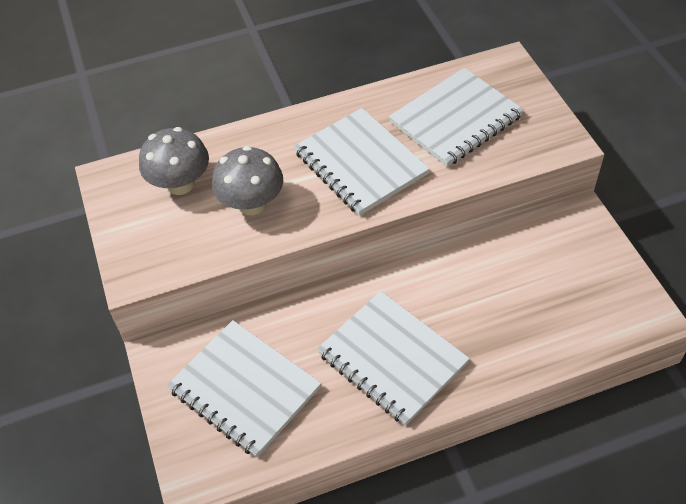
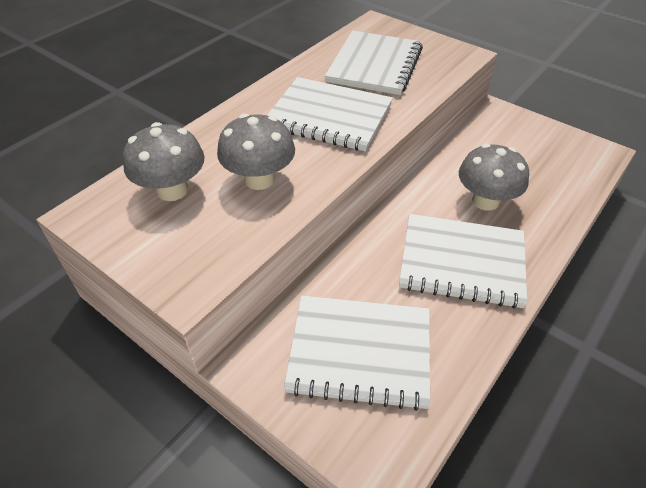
camera: 35 degrees left, 5 degrees down
(470, 311) = (485, 201): none -> grey mushroom

